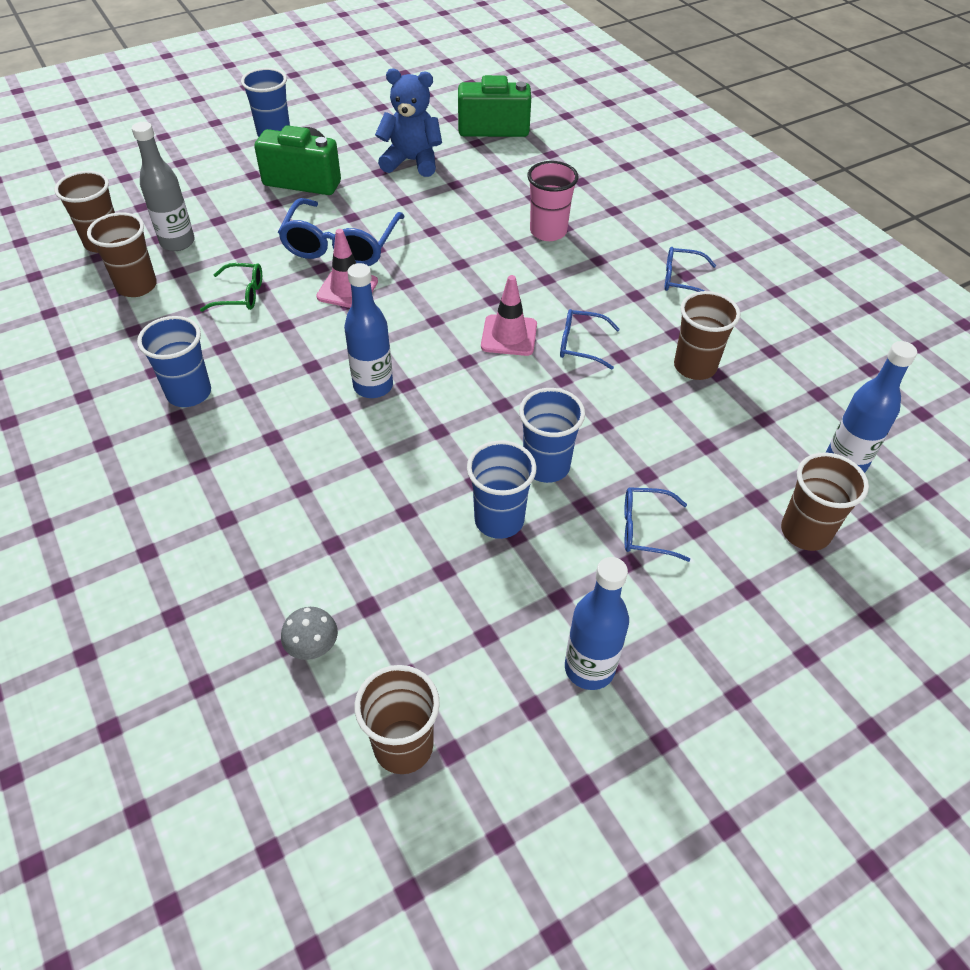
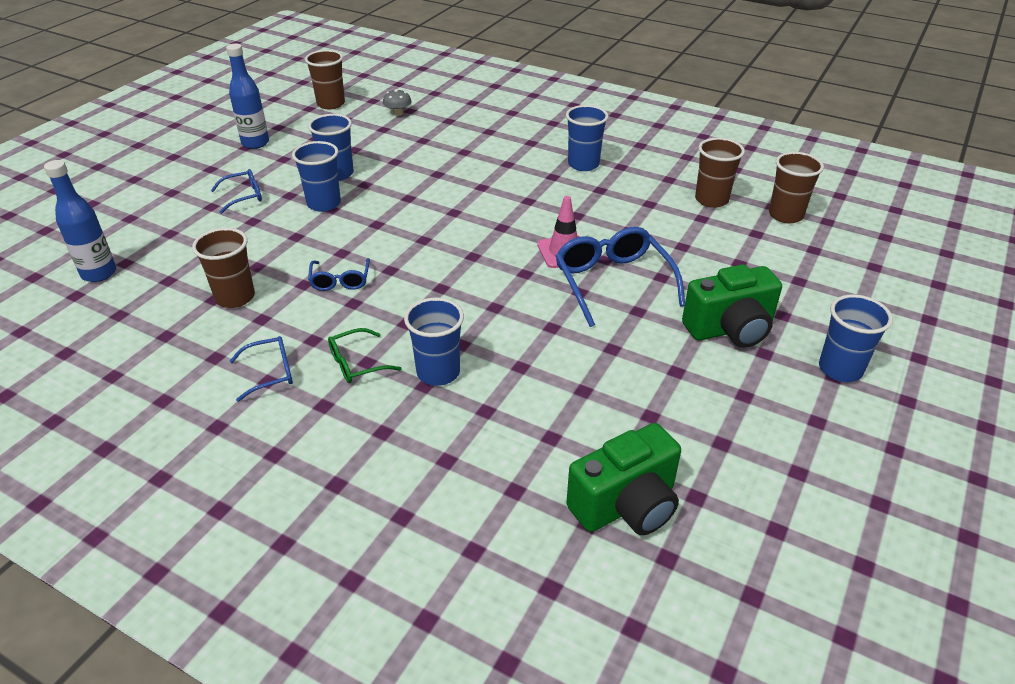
camera: 150 degrees right, 10 degrees down
(177, 242) = (737, 235): grey bottle -> none
(240, 295) = (635, 220): green glasses -> green glasses (357, 363)
(373, 386) = (474, 204): blue bottle -> none
(412, 161) = (659, 399): blue teddy bear -> none
(509, 335) = (405, 266): pink traffic cone -> none
(548, 231) = (438, 372): pink cup -> blue cup
(581, 345) = (340, 280): blue glasses -> blue glasses turned 105 degrees clockwise
(805, 532) = (133, 226): brown cup -> none

